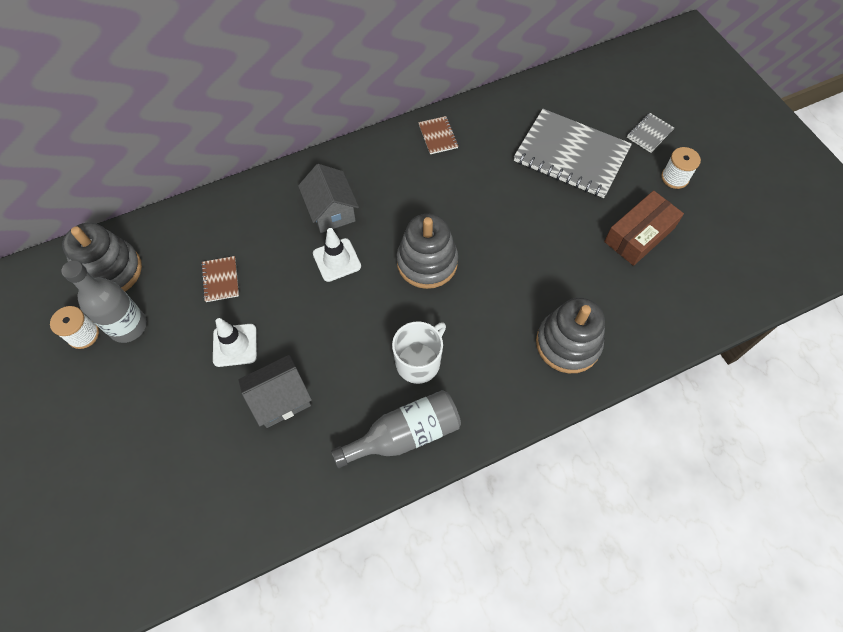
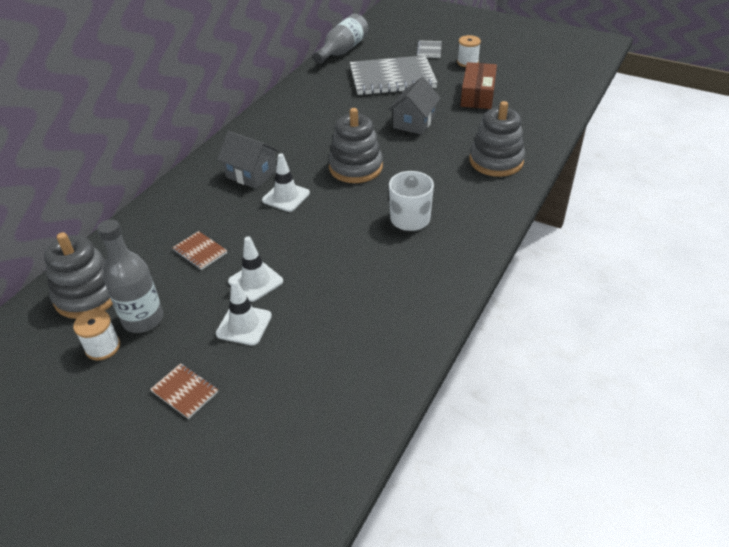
camera: 35 degrees left, 20 degrees down
(190, 387) = (244, 325): none -> white traffic cone
(280, 399) = (329, 291): grey house -> grey house (414, 122)
(405, 435) = (445, 259): grey bottle -> grey bottle (342, 50)
(438, 136) = (289, 105): brown notebook -> brown notebook (185, 392)

